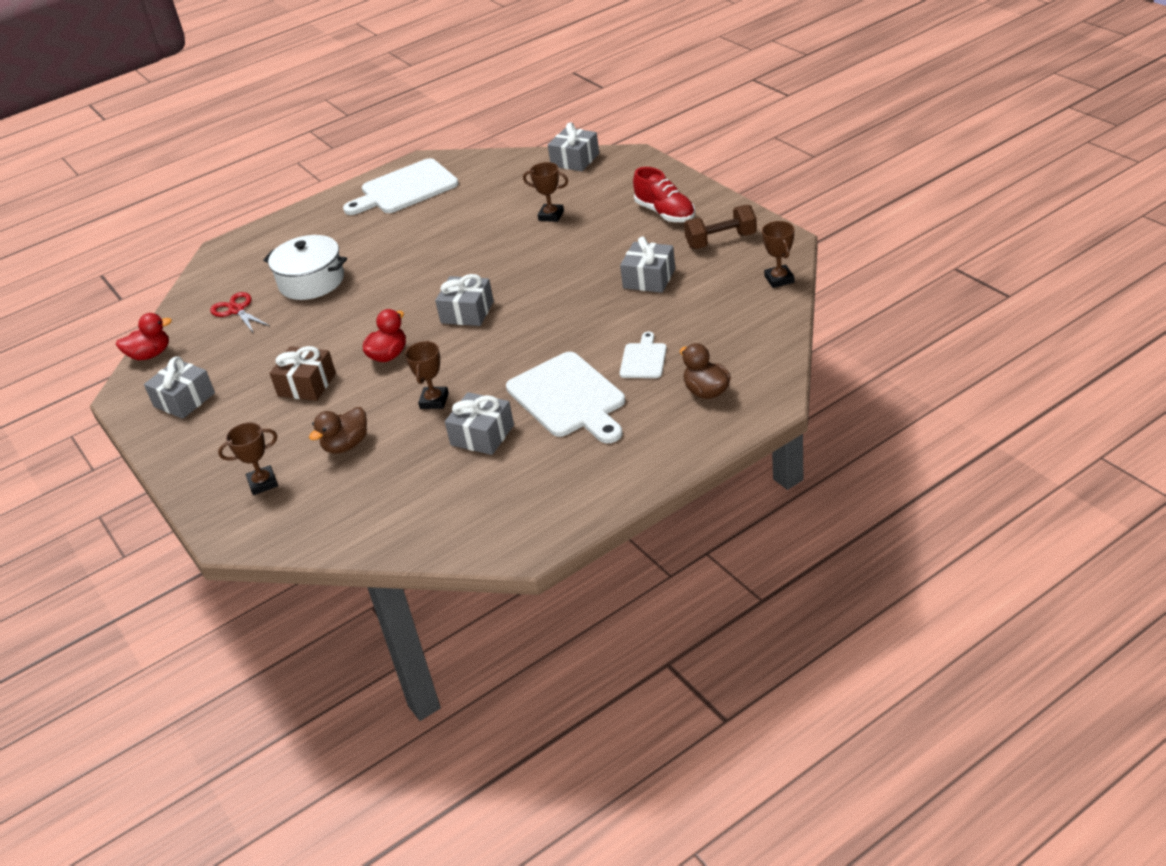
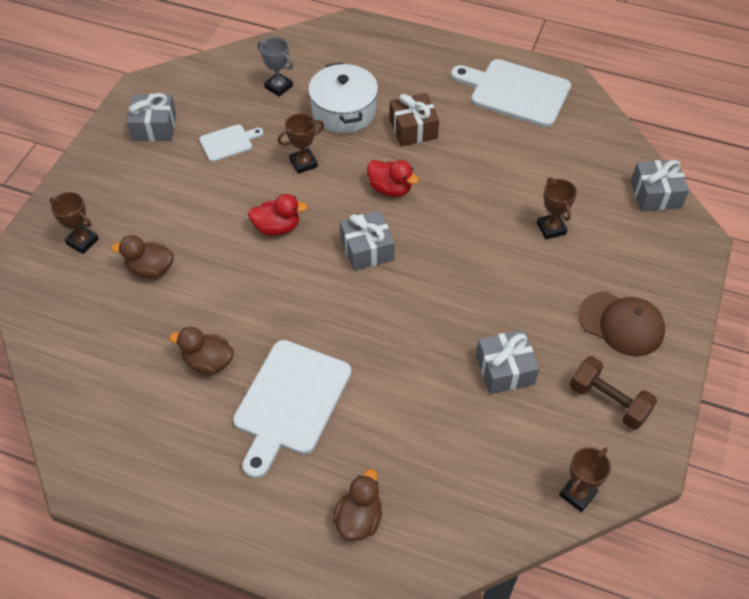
camera: 50 degrees right, 15 degrees up
(150, 354) = (196, 70): red duck -> red duck (390, 189)
(236, 310) = (278, 87): red scissors -> grey trophy
(307, 385) = (211, 194): brown gift -> brown gift (413, 129)
(434, 401) = (235, 298): brown trophy -> brown trophy (303, 163)
(482, 435) = (208, 362): grey gift -> brown duck
(643, 359) = (378, 435): white cutting board -> white cutting board (228, 142)
(665, 213) = (621, 324): red shoe -> brown cap

